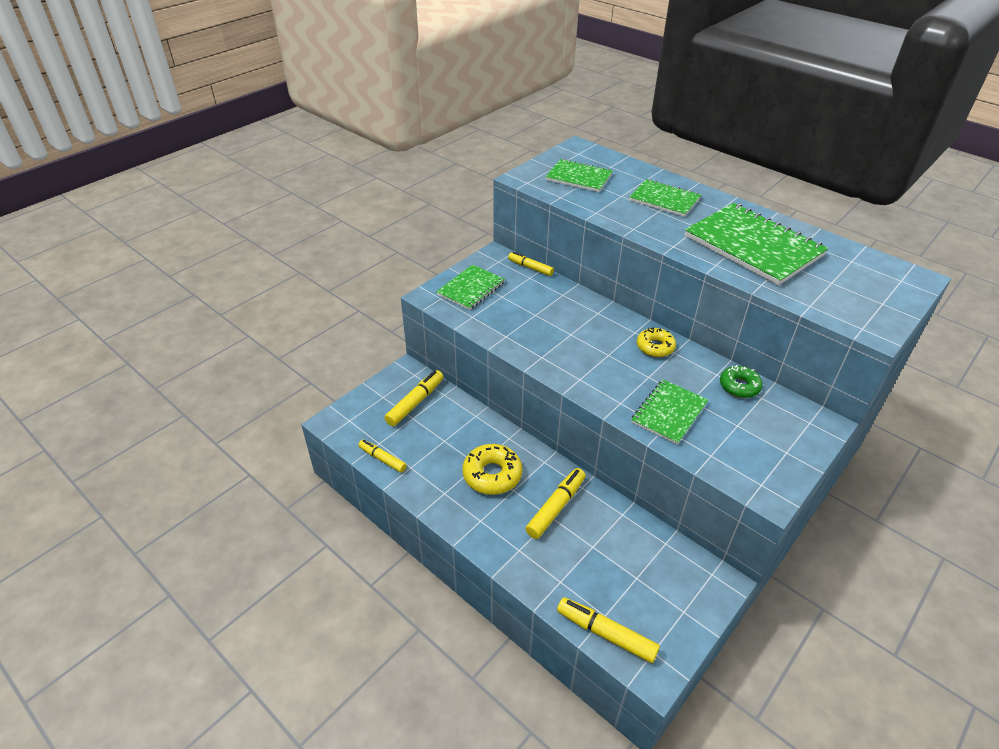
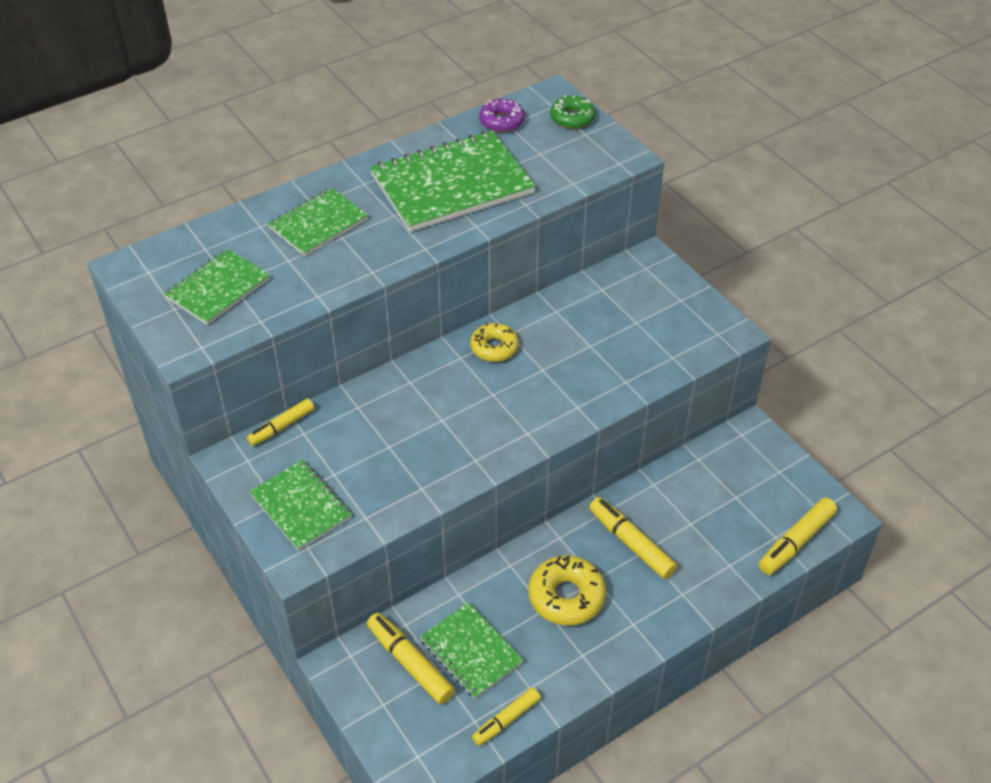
camera: 75 degrees left, 5 degrees up
(669, 413) = (604, 370): green notebook -> green notebook (471, 651)
(739, 386) = (580, 300): green donut -> green donut (572, 118)
(852, 257) = (501, 121): none -> purple donut

